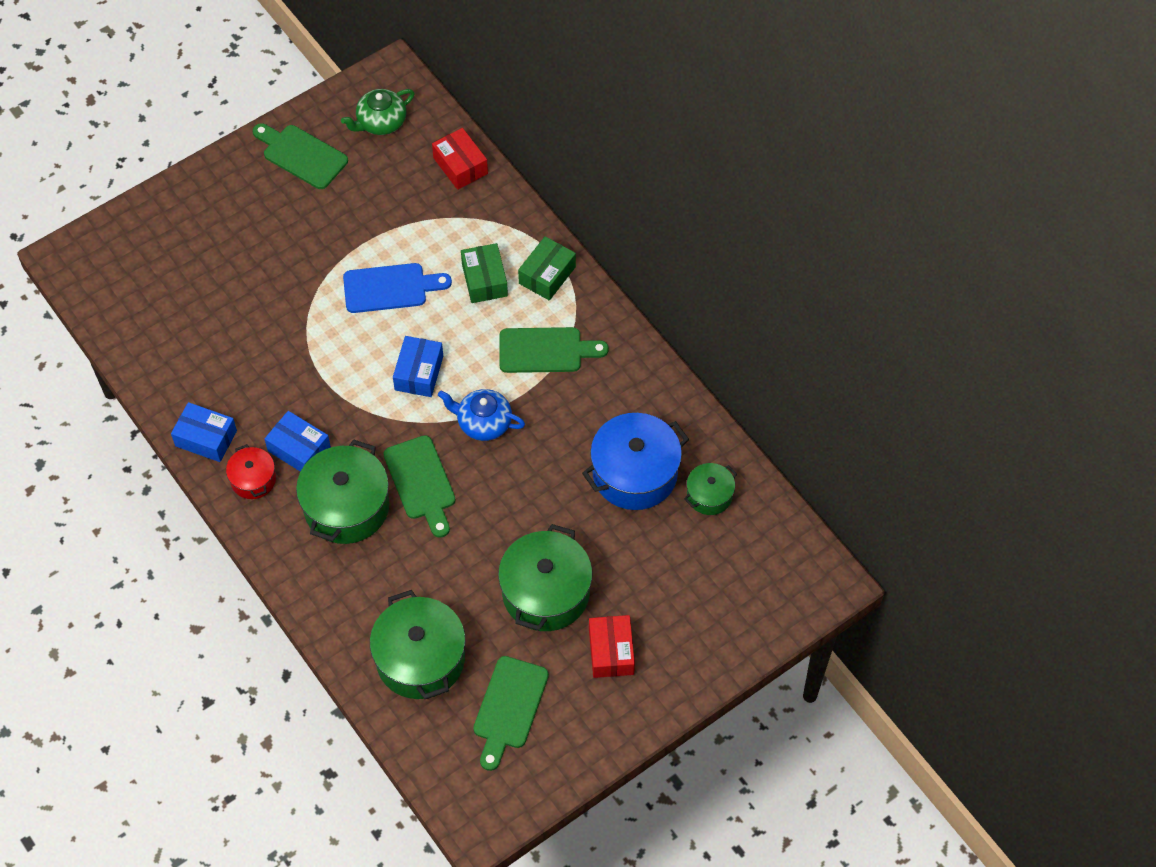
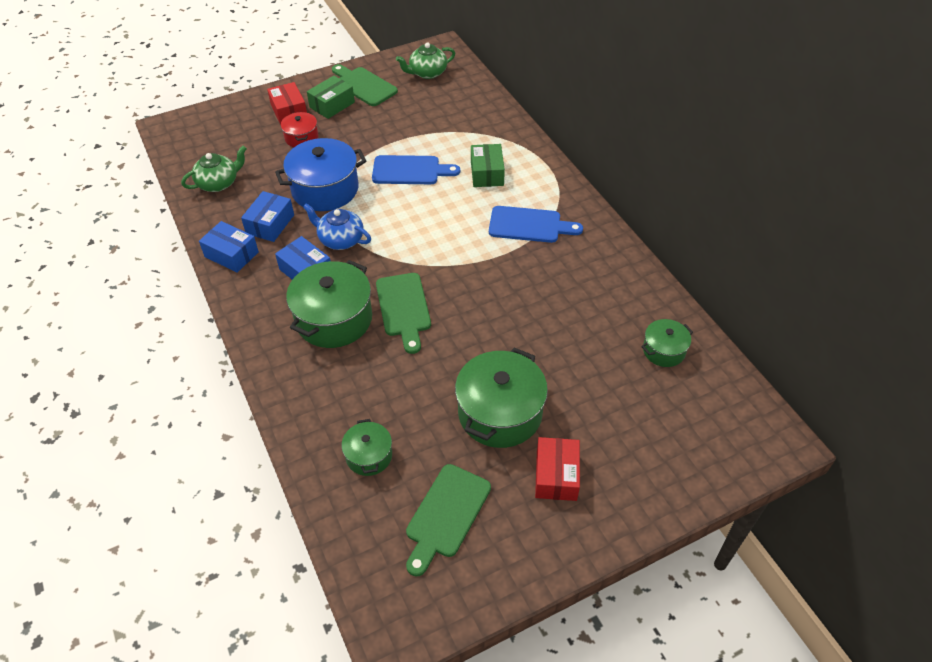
camera: 10 degrees right, 10 degrees down
(158, 338) = (218, 183): none -> green teapot
(253, 479) = (260, 288): red pot -> red pot (301, 138)
(419, 373) = (420, 229): blue box -> blue box (270, 224)
(420, 659) = (369, 456): green pot -> green pot, size x0.53
(460, 166) = (481, 102): red box -> red box (289, 111)
(483, 423) = (467, 270): blue teapot -> blue teapot (340, 239)
(545, 350) = (529, 225): green cutting board -> blue cutting board
(547, 275) = (538, 175): green box -> green box (332, 105)
(635, 473) = (596, 324): blue pot -> blue pot (325, 189)

